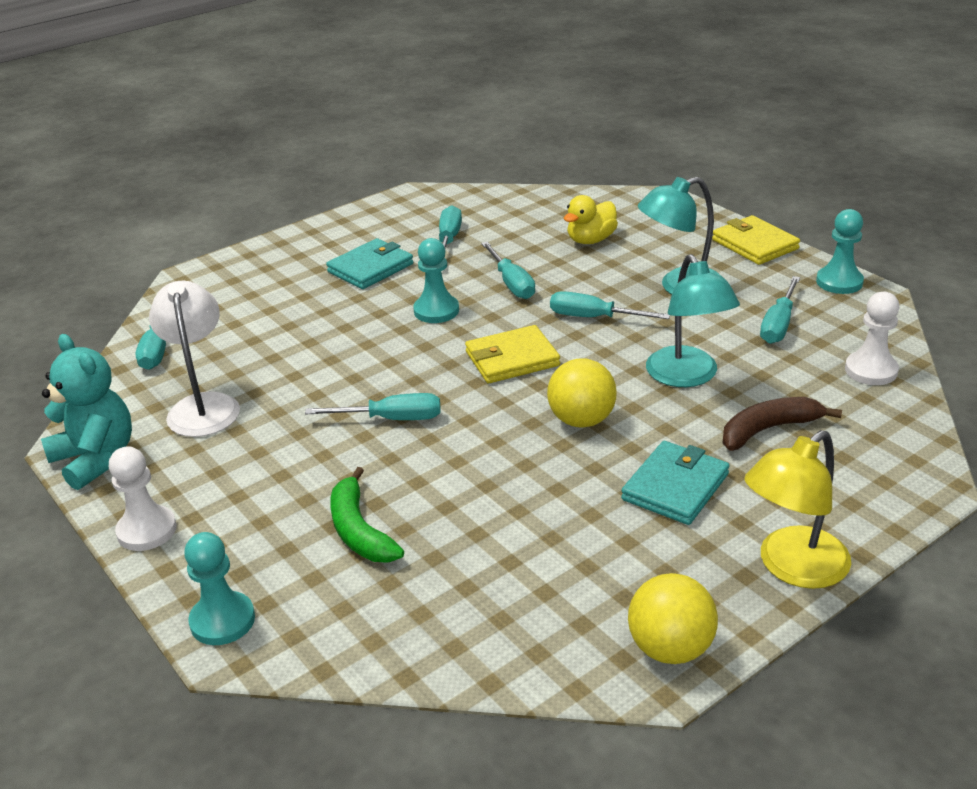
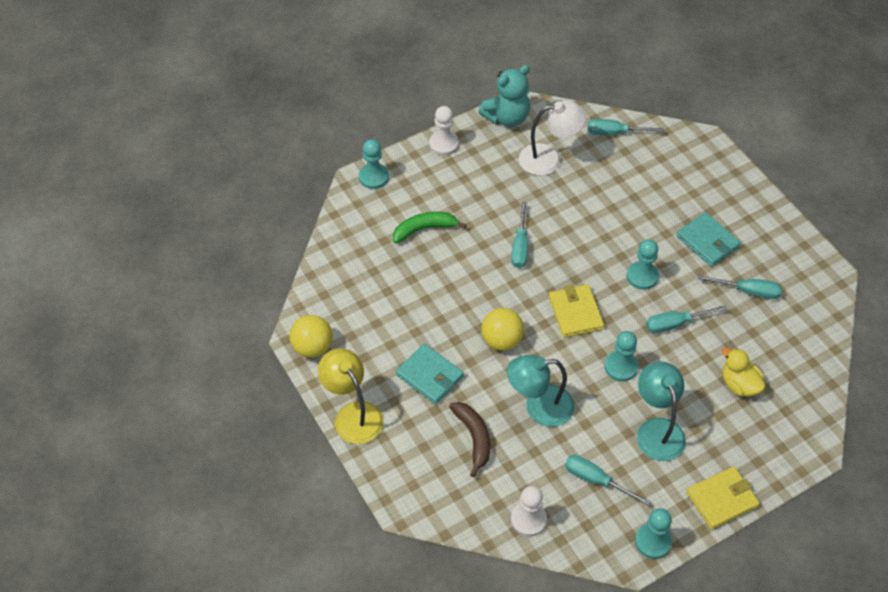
camera: 95 degrees right, 20 degrees up
(594, 318) = (621, 367): turquoise screwdriver -> turquoise pawn

